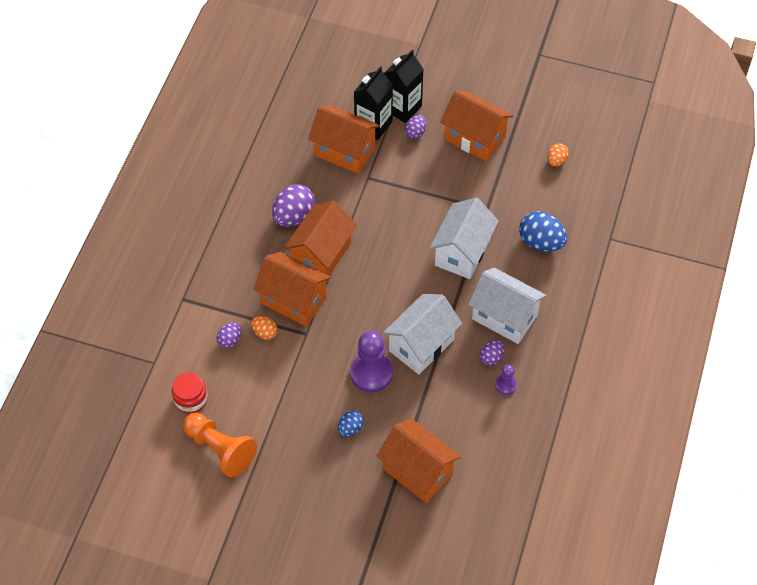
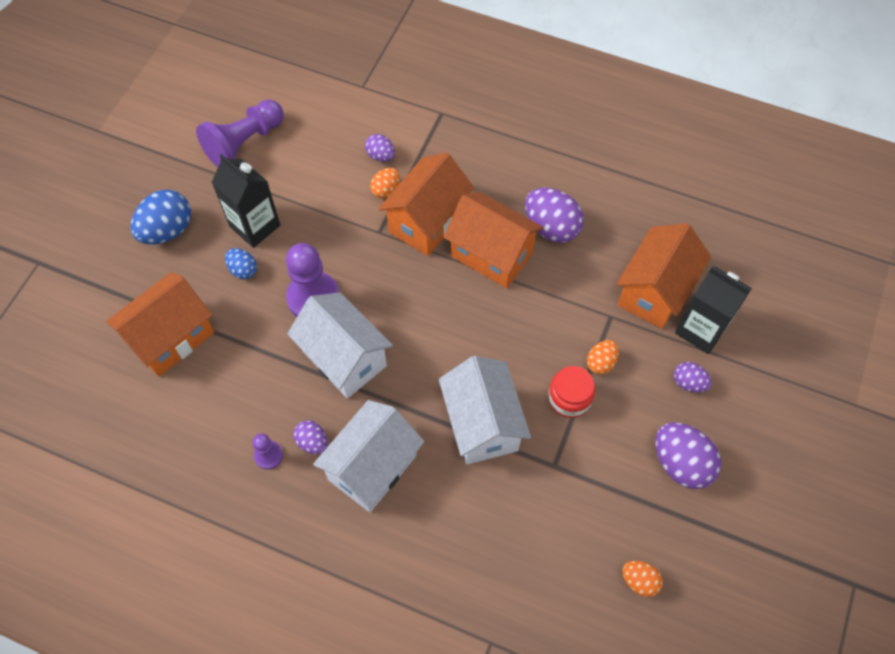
camera: 95 degrees right, 5 degrees up
(191, 399) = (311, 118): red jar -> red jar (569, 398)
(220, 449) = (244, 143): orange pawn -> purple pawn
(402, 108) = (733, 370): black carton -> black carton (255, 226)
(406, 183) = (601, 362): none -> orange egg
(462, 252) = (482, 424): white house -> white house turned 45 degrees clockwise
(474, 138) = (681, 463): orange house -> purple egg
(541, 242) = (491, 535): blue egg -> blue egg (167, 230)

